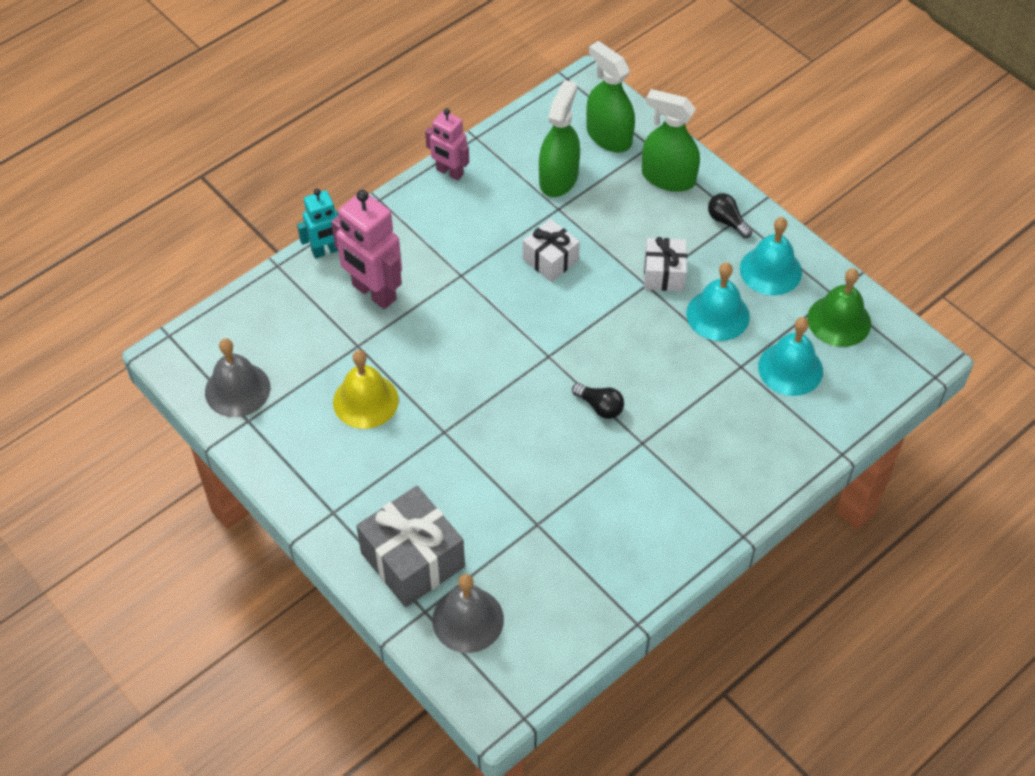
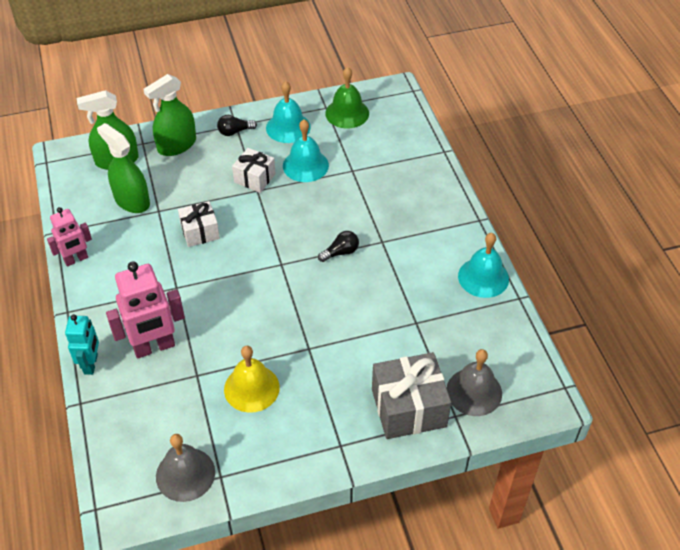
camera: 65 degrees left, 5 degrees down
(790, 368) = (368, 149): turquoise bell -> turquoise bell (483, 277)

